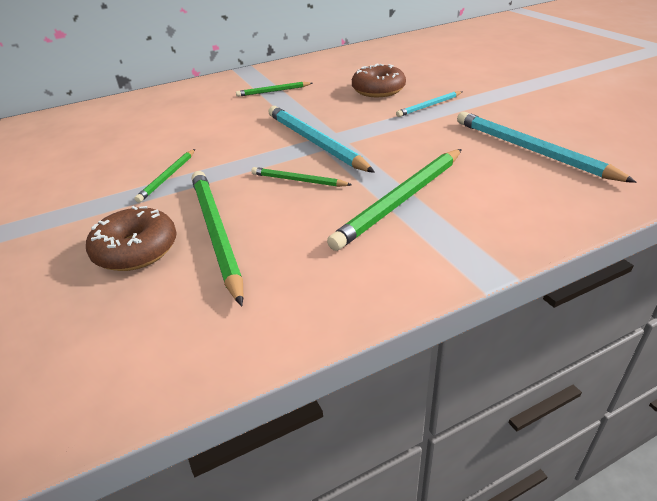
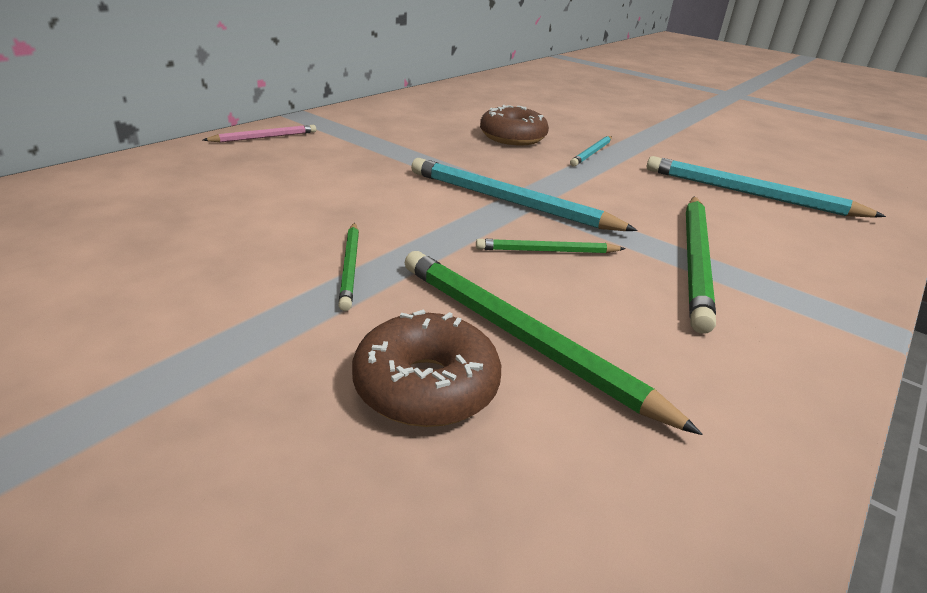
camera: 30 degrees left, 5 degrees down
(205, 86) = (264, 137): none -> pink pencil
(273, 91) = (377, 142): green pencil -> none

